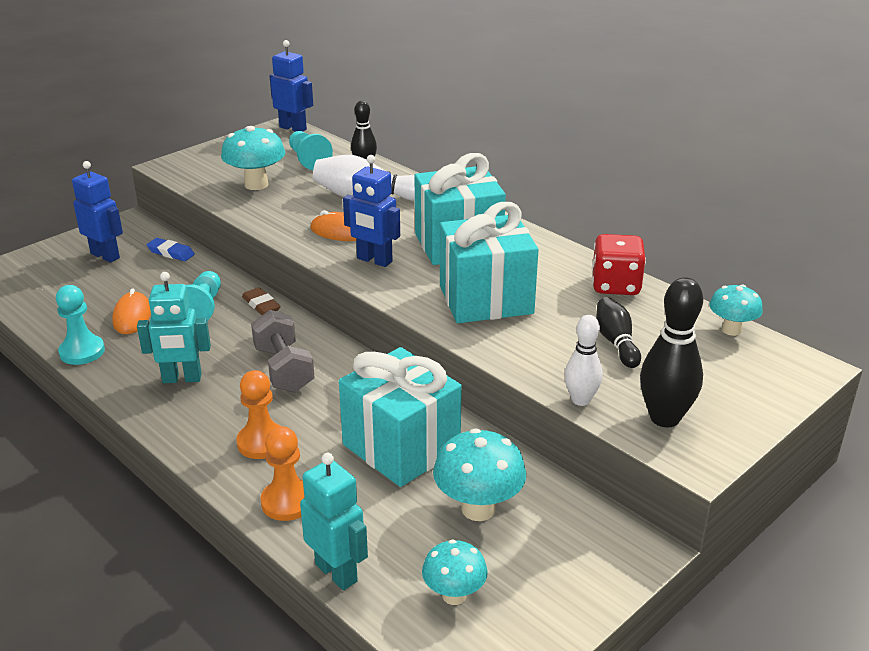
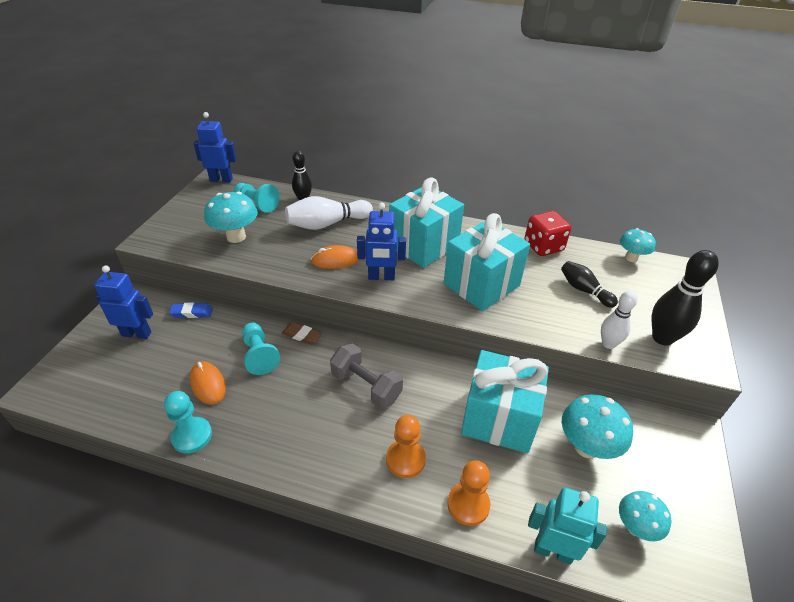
camera: 30 degrees left, 10 degrees up
(182, 379) = (297, 427): turquoise robot -> none

